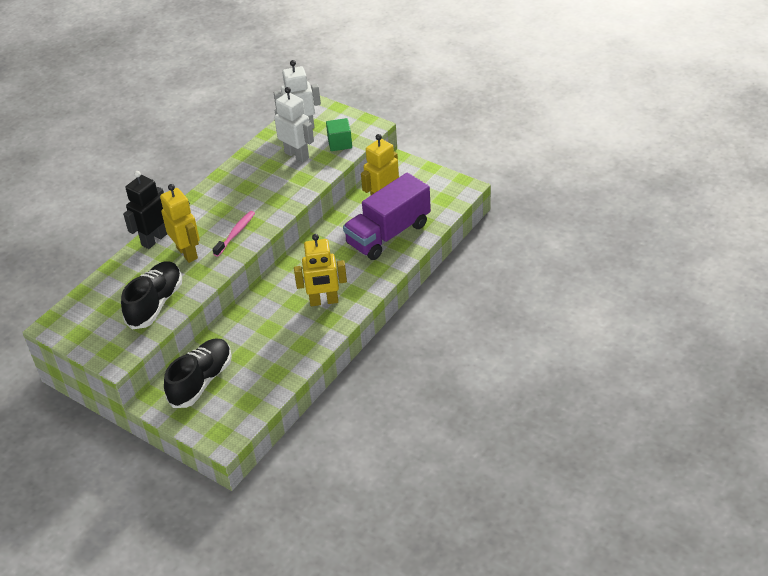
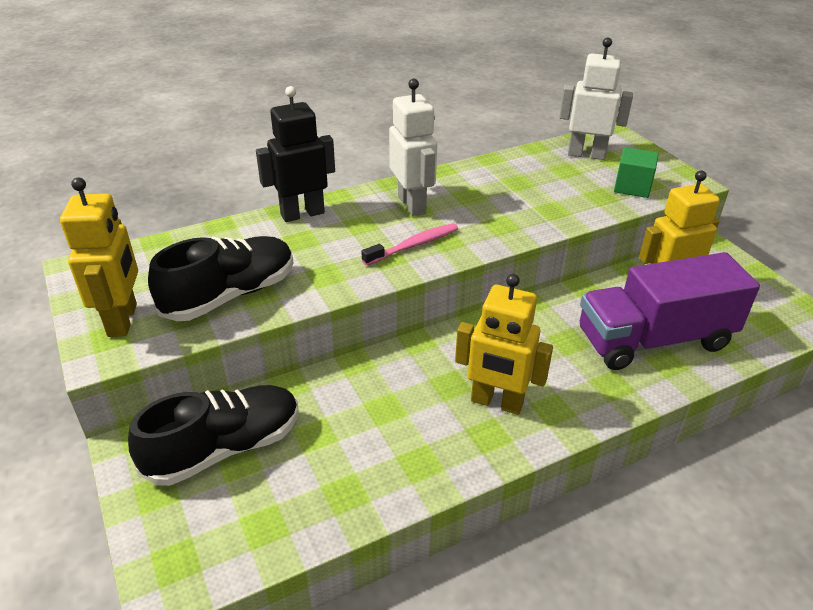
camera: 25 degrees right, 5 degrees down
(187, 253) = (330, 246): yellow robot -> yellow robot (123, 320)
(297, 155) = (562, 182): white robot -> white robot (412, 205)

